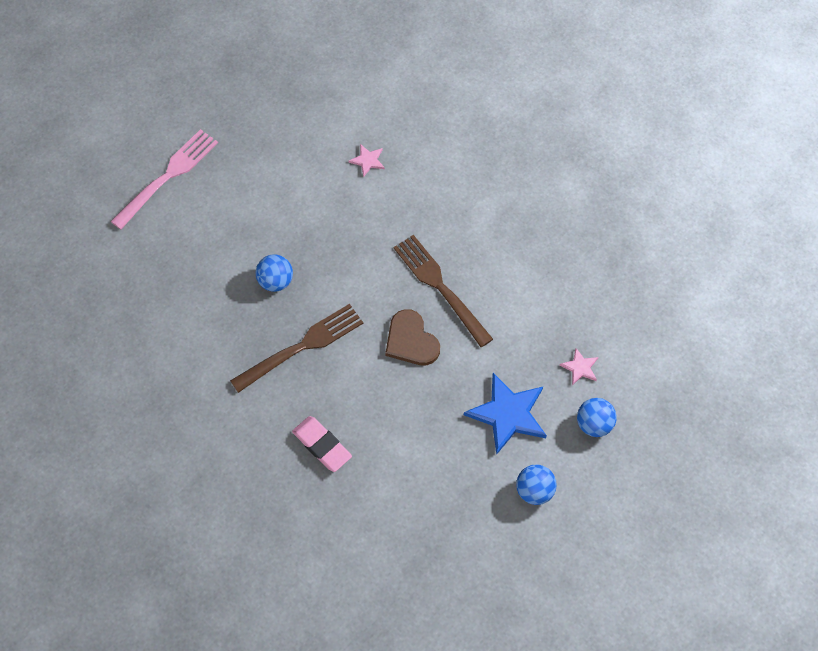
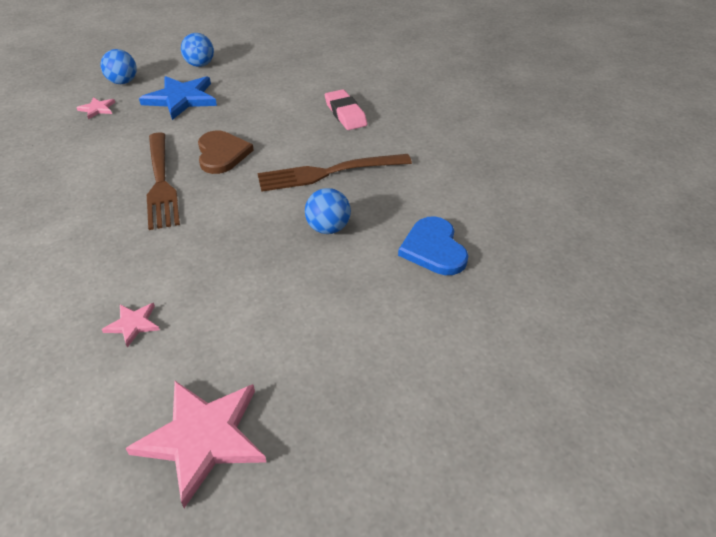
camera: 160 degrees left, 20 degrees down
(168, 176) = (427, 388): pink fork -> none
(187, 286) = (433, 249): none -> blue heart
(283, 112) = (202, 438): none -> pink star

